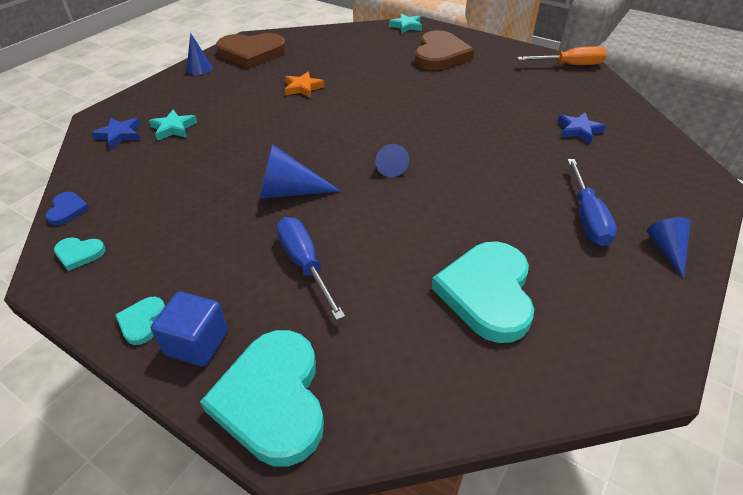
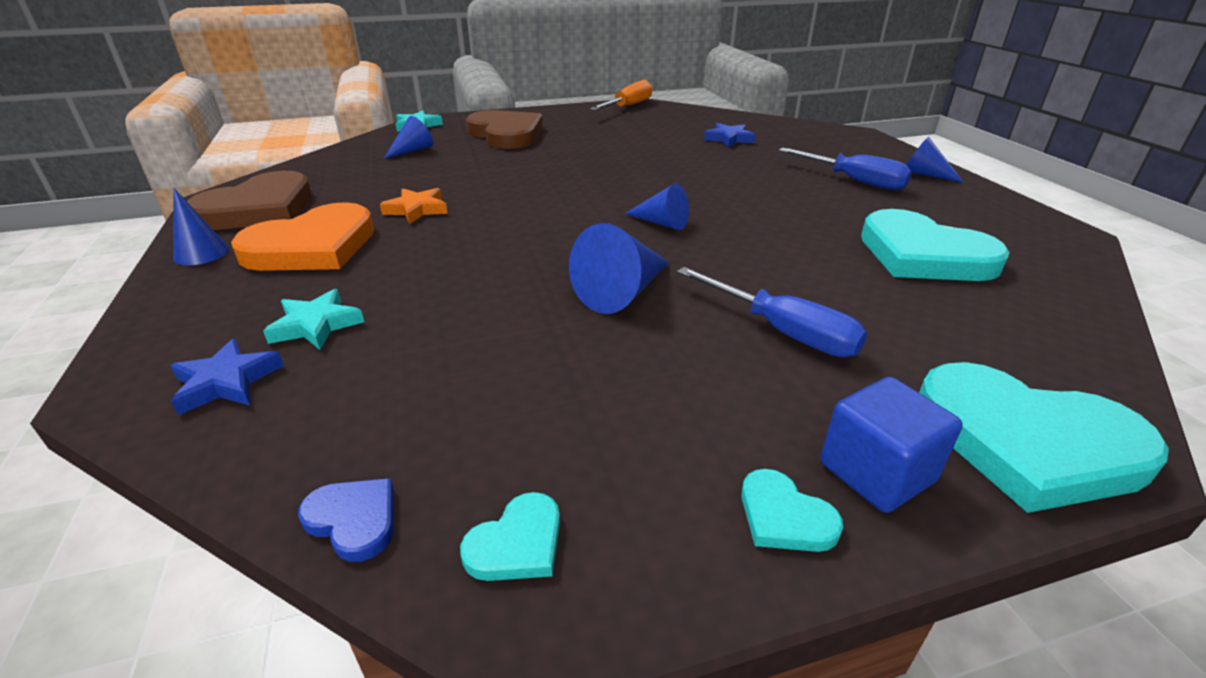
camera: 50 degrees left, 10 degrees down
(234, 87) = (312, 246): none -> orange heart
(304, 264) = (783, 331): blue screwdriver -> blue screwdriver turned 150 degrees counterclockwise
(371, 45) = (412, 150): none -> blue cone

